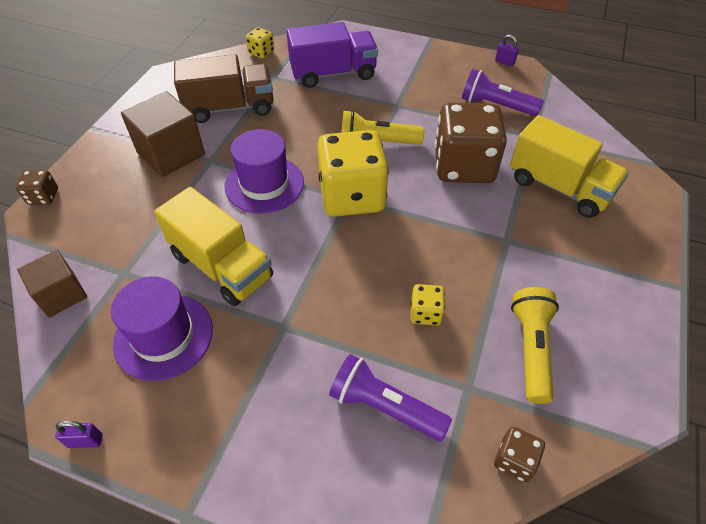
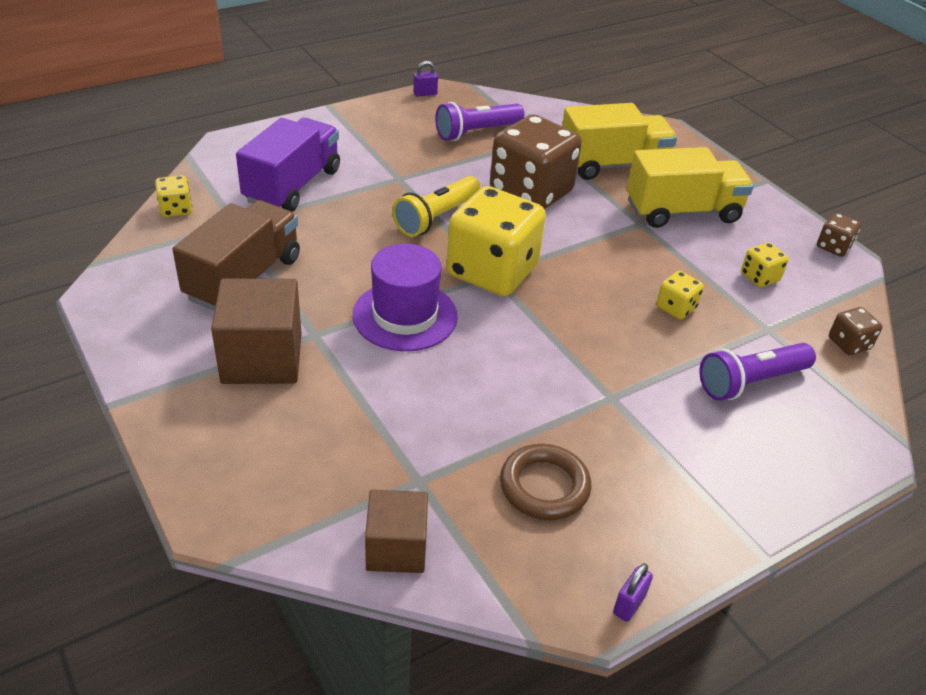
camera: 55 degrees left, 10 degrees down
(43, 197) = (194, 502): brown dice -> brown dice (833, 247)
(163, 336) = (544, 486): purple hat -> brown ring
(221, 266) = (490, 401): yellow truck -> yellow truck (682, 212)
(531, 349) = (759, 277): yellow flashlight -> yellow dice

